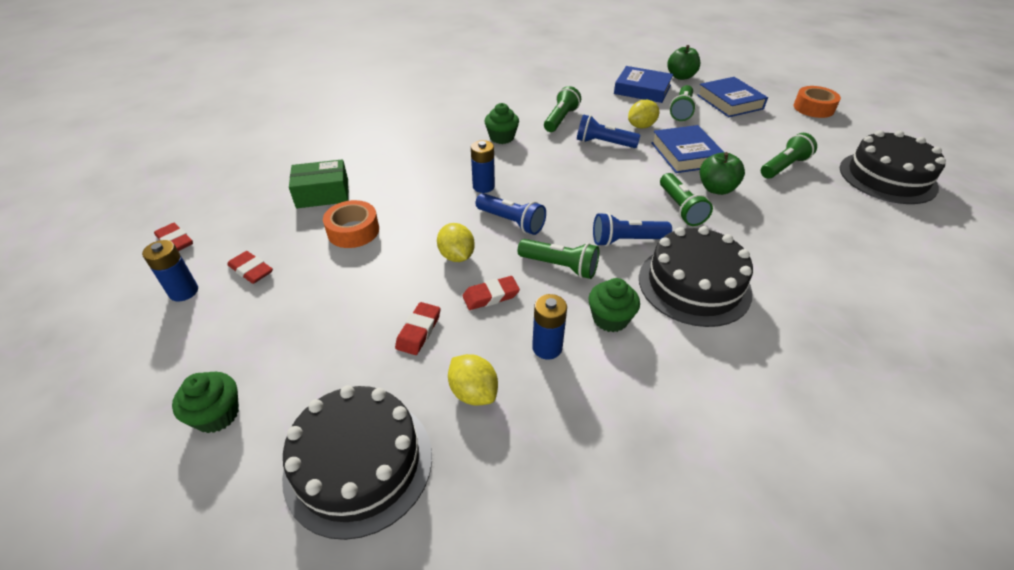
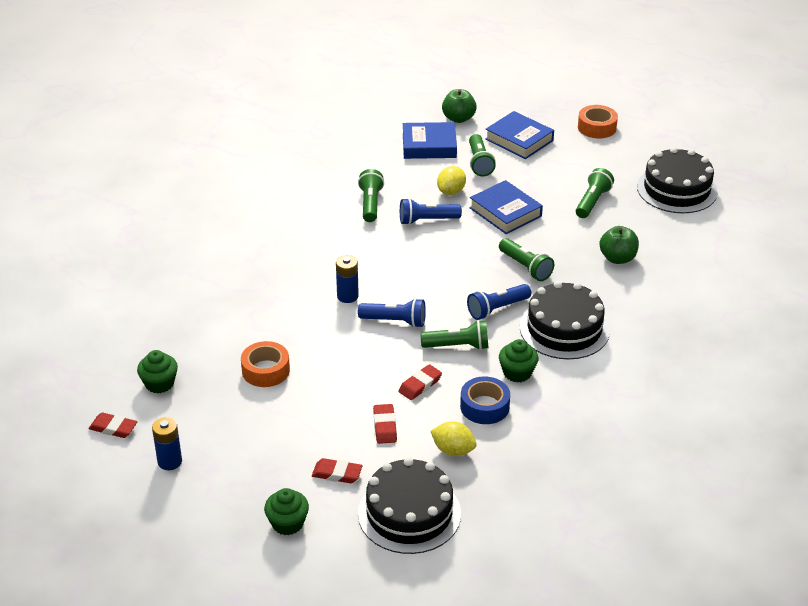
camera: 25 degrees left, 5 degrees down
(251, 270) = (209, 428): red eraser -> red eraser (337, 474)
(322, 194) = (205, 347): green box -> none
(456, 256) = (370, 363): yellow lemon -> none
(501, 137) = (328, 241): green cupcake -> green cupcake (159, 383)
(547, 347) = (484, 406): blue battery -> blue tape
(716, 189) = (546, 240): green apple -> green apple (617, 258)

